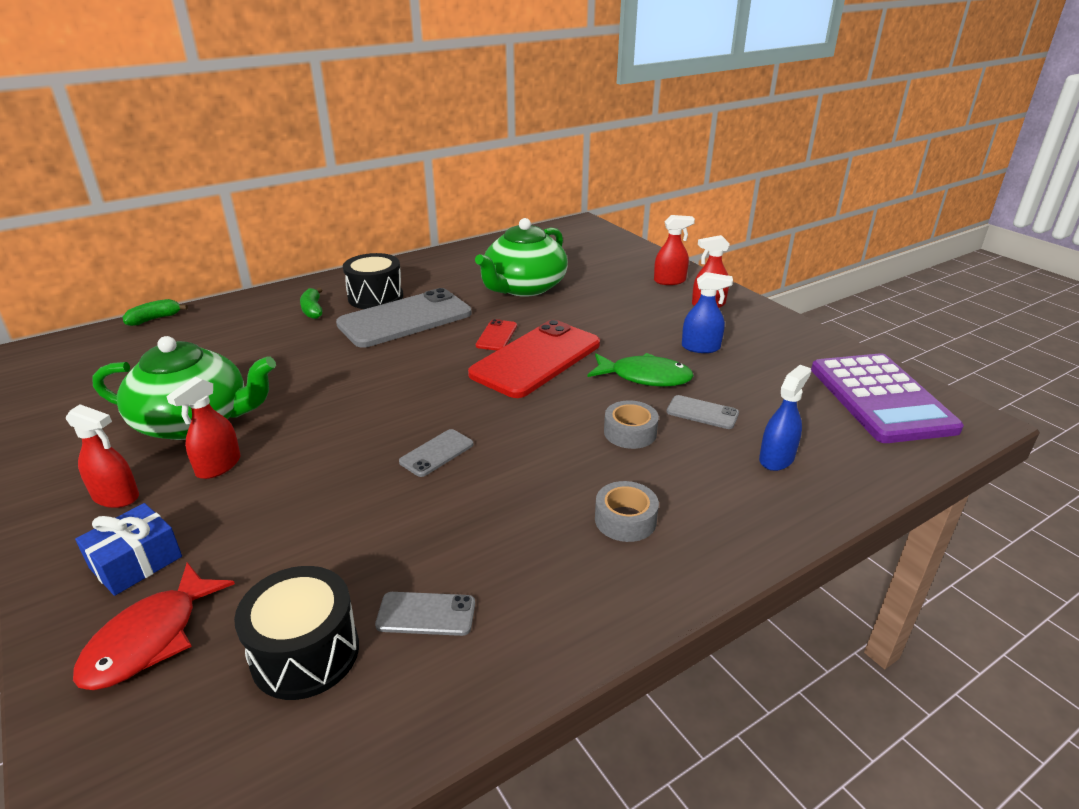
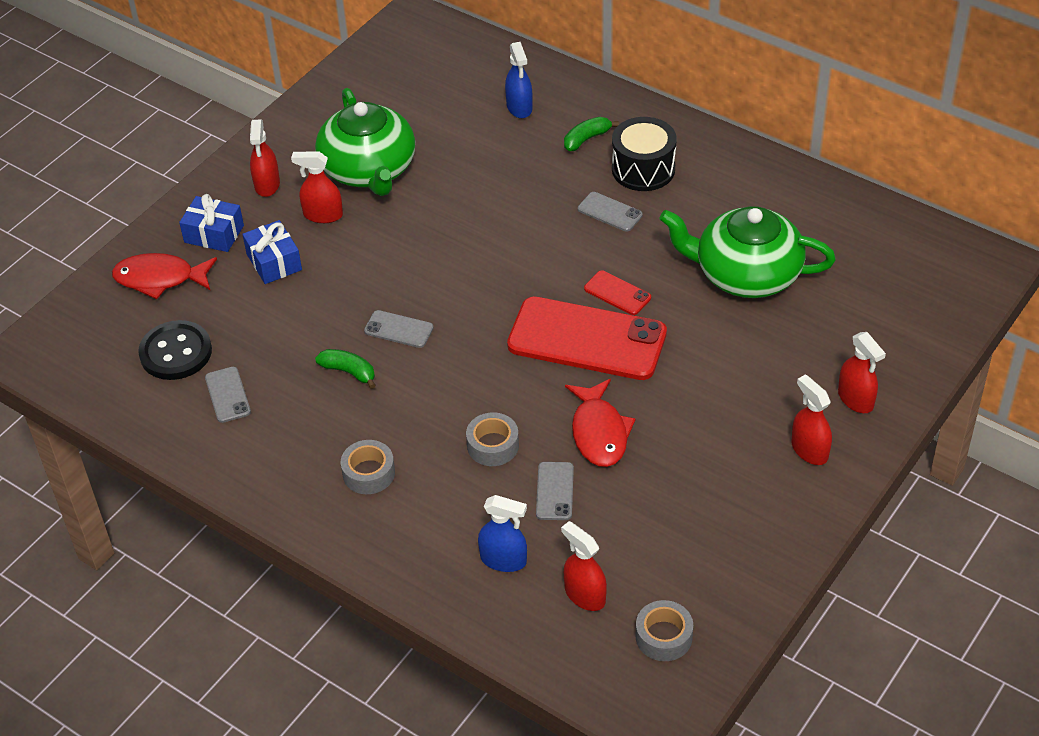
camera: 70 degrees right, 15 degrees up
(154, 319) = (505, 49): green banana -> green banana (349, 372)
(245, 520) = (274, 262): none -> blue gift
(305, 653) = (176, 352): black drum -> black button
(405, 319) = (610, 212): grey phone -> grey phone, size x0.44
(496, 335) = (617, 293): red phone -> red phone turned 45 degrees clockwise
(645, 377) = (599, 432): green fish -> red fish
(701, 347) = (691, 464): blue spray bottle -> blue spray bottle (519, 107)
(829, 425) = (585, 595): none -> red spray bottle
(881, 398) = (663, 636): purple calculator -> grey tape

